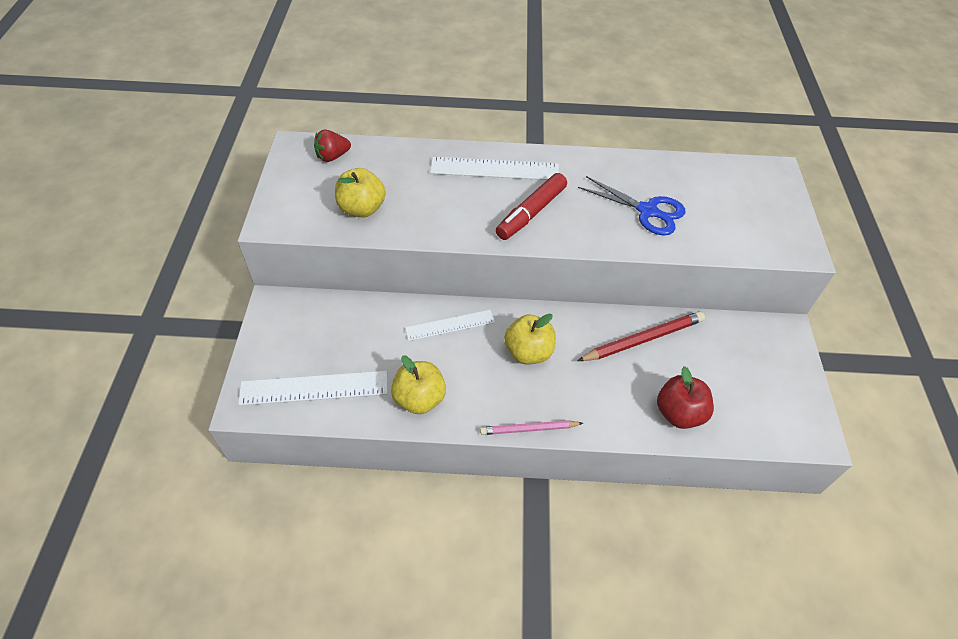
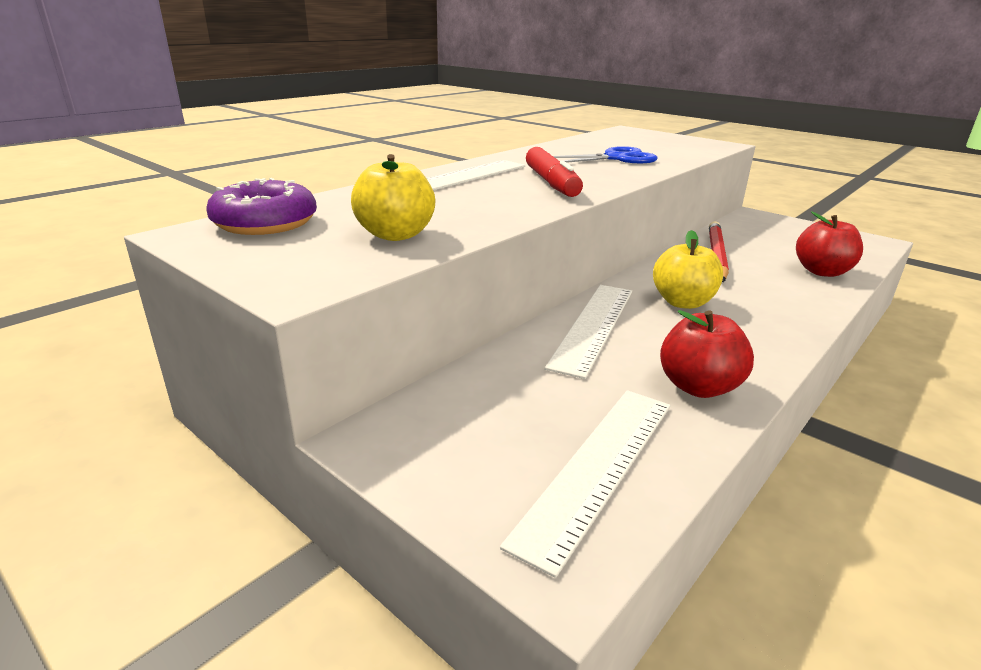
camera: 50 degrees left, 25 degrees down
(332, 156) = (265, 223): red strawberry -> purple donut
(419, 399) = (698, 387): yellow apple -> red apple
(450, 325) = (593, 326): white ruler -> white ruler, size x1.52
(529, 429) = (800, 339): pink pencil -> none

